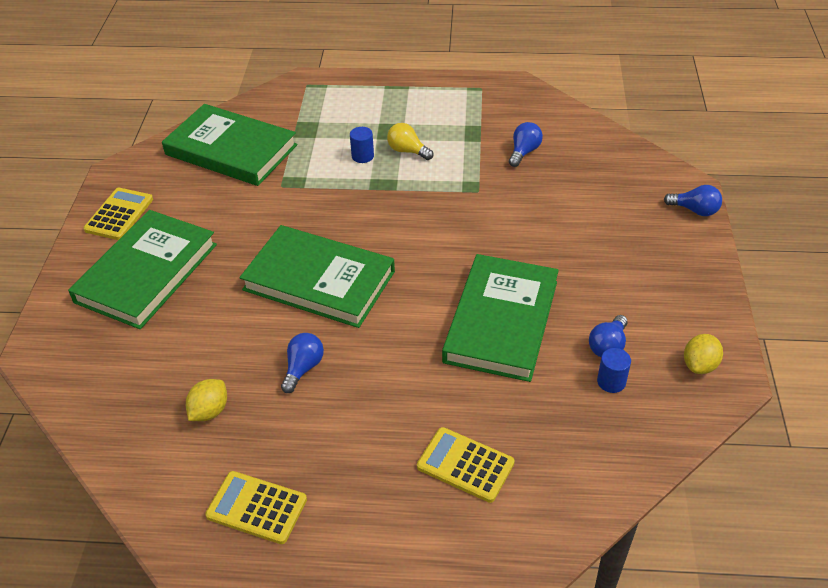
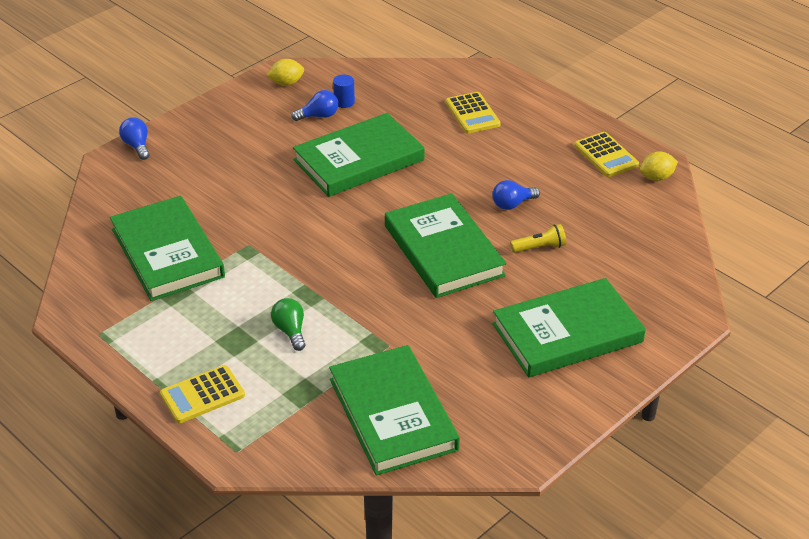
camera: 140 degrees left, 5 degrees down
(119, 214) = (552, 405): yellow calculator -> yellow calculator (202, 395)
(209, 411) = (594, 214): yellow lemon -> yellow lemon (656, 177)
(235, 337) = (539, 247): none -> yellow flashlight
(362, 156) = (290, 331): blue cylinder -> green light bulb
(407, 151) = (249, 312): yellow light bulb -> none
(524, 152) = (167, 253): blue light bulb -> green book

